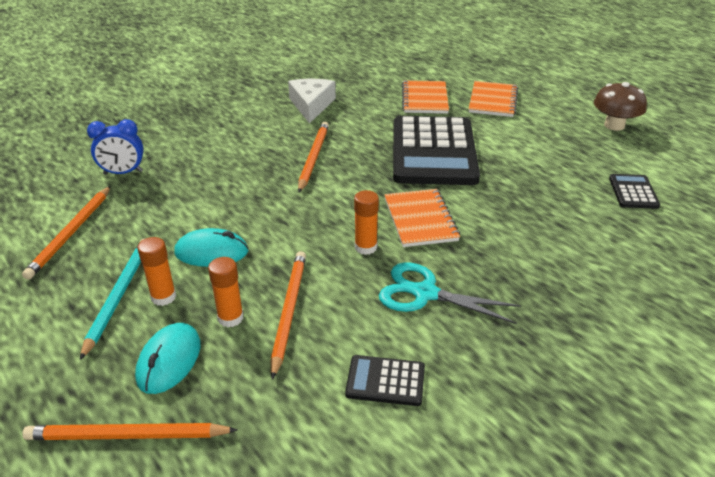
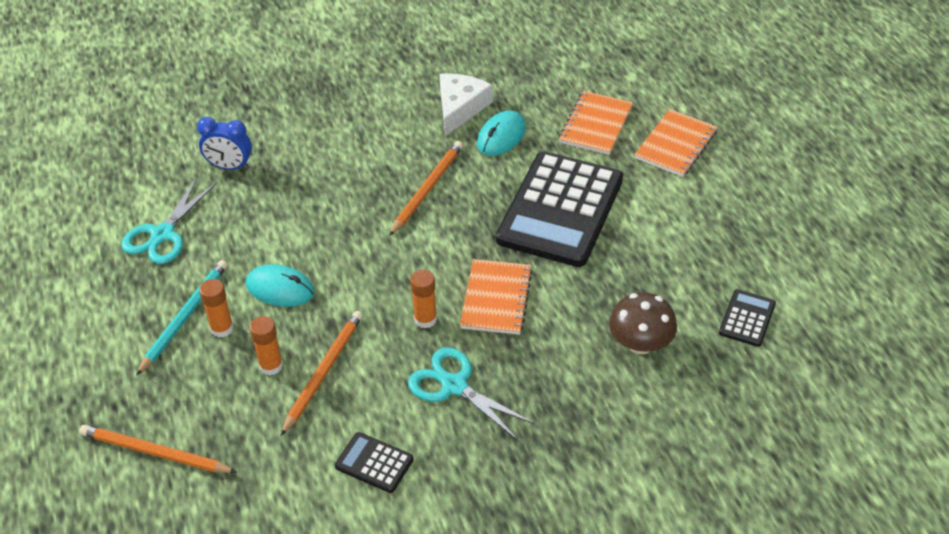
camera: 20 degrees right, 10 degrees up
(71, 233) = (162, 234): orange pencil -> turquoise scissors
(169, 361) = (206, 394): turquoise mouse -> turquoise mouse (501, 136)
(614, 125) = (798, 217): brown mushroom -> brown mushroom (640, 343)

